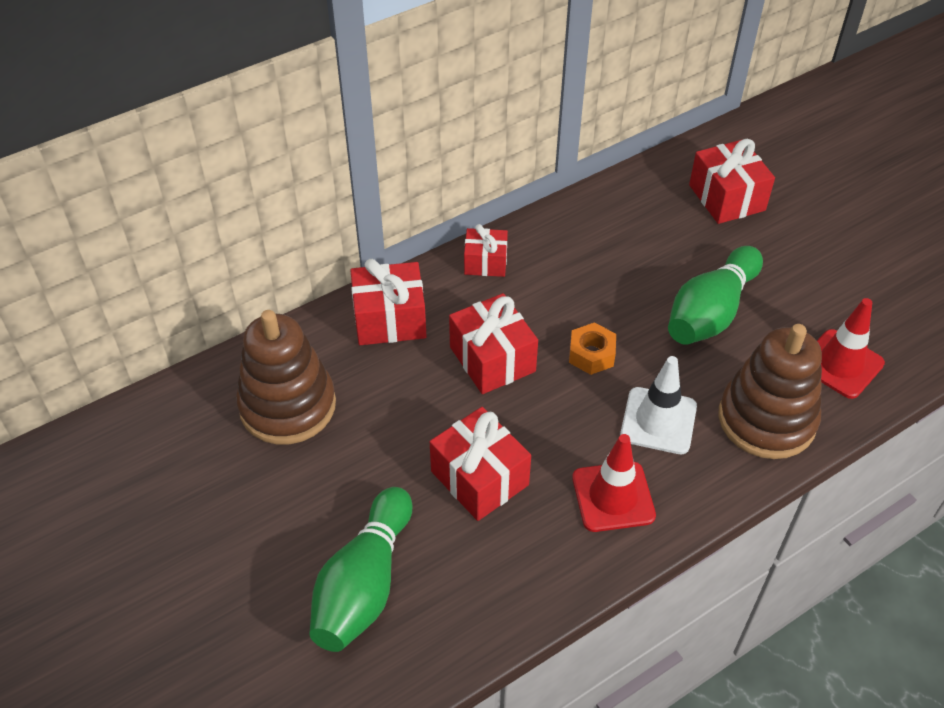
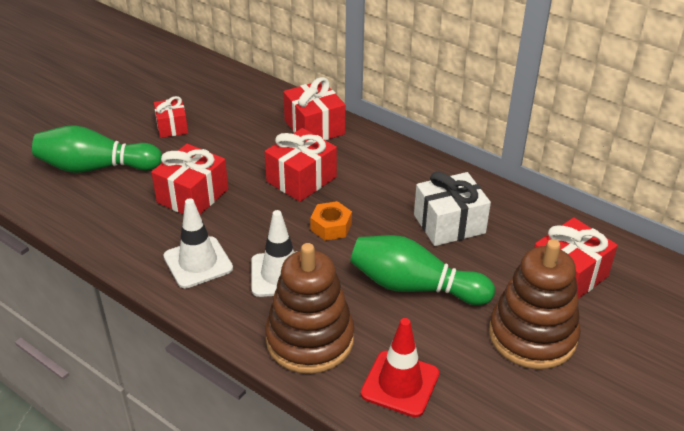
camera: 70 degrees right, 10 degrees down
(288, 406) = (221, 106): brown stacking toy -> brown stacking toy (532, 335)
(485, 262) = (395, 156): red gift -> red gift (172, 127)
(613, 497) = (198, 262): red traffic cone -> white traffic cone
(622, 255) = (449, 224): none -> white gift

